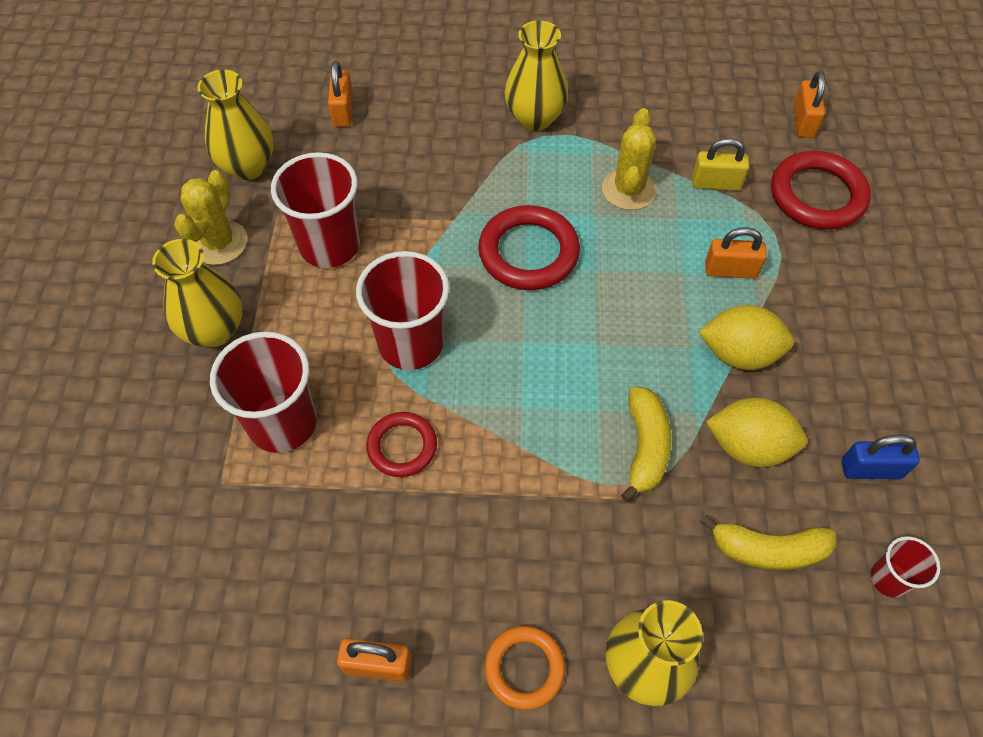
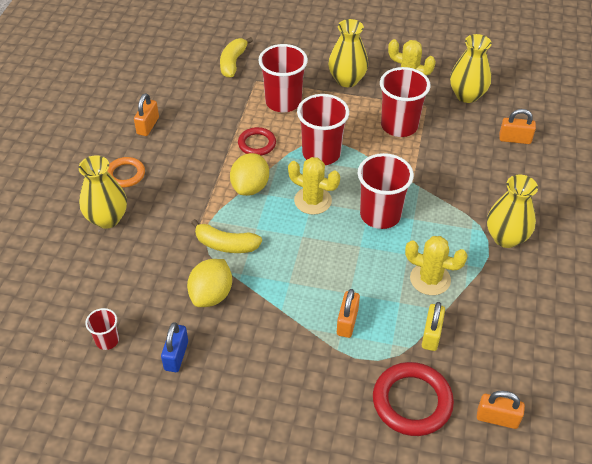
camera: 100 degrees right, 10 degrees down
(520, 341) = (312, 200): none -> yellow cactus
(528, 252) = (380, 215): red ring -> red cup
(739, 354) = (278, 308): yellow lemon -> yellow lemon (250, 187)
(767, 550) = (145, 286): yellow banana -> yellow banana (233, 62)

